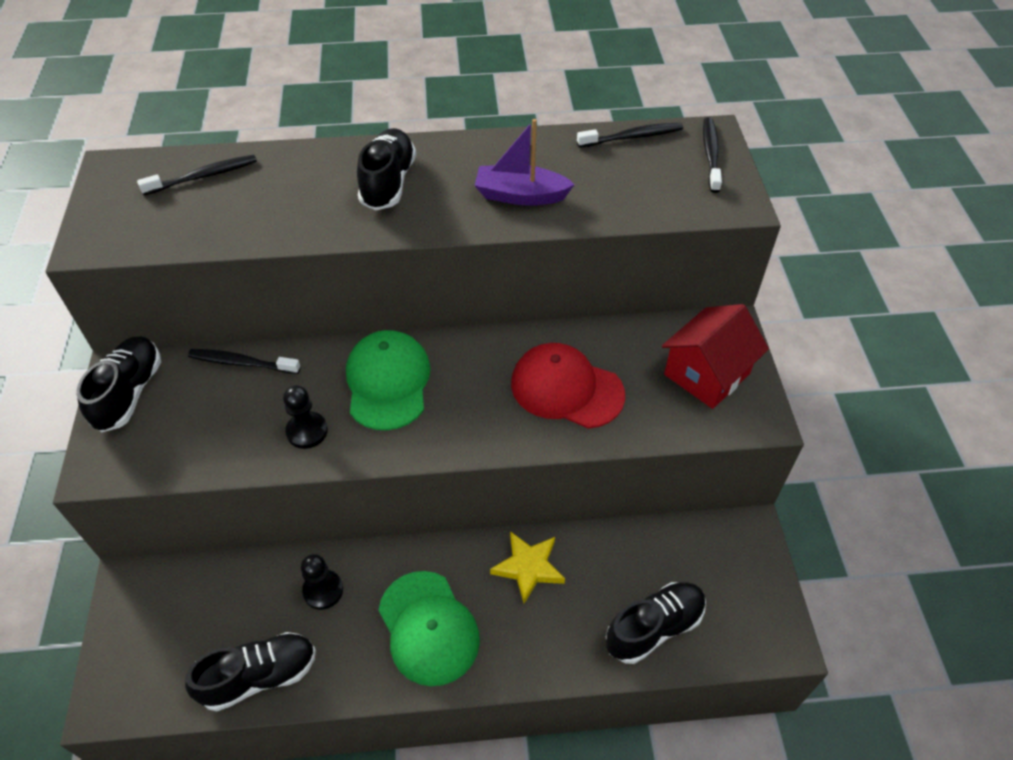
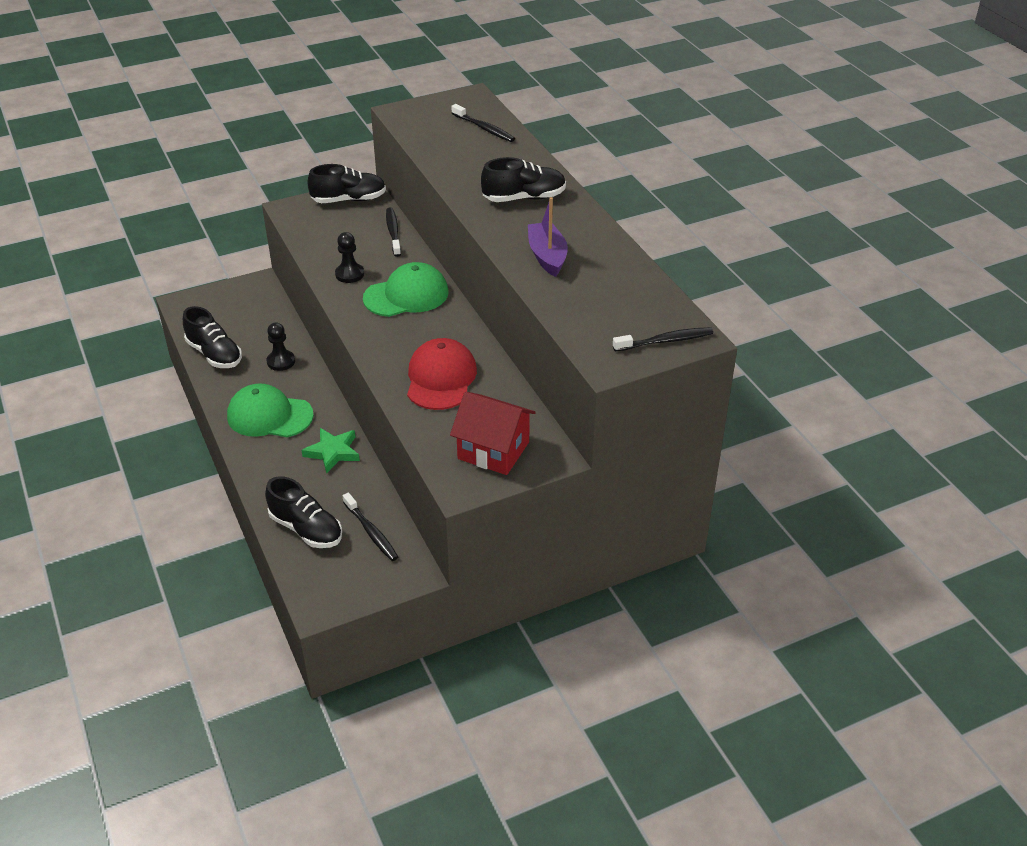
camera: 70 degrees right, 10 degrees down
(428, 628) = (269, 416): green cap -> green cap turned 60 degrees clockwise
(528, 567) = (333, 452): yellow star -> green star
(632, 137) = (659, 296): black toothbrush -> black toothbrush (371, 532)

